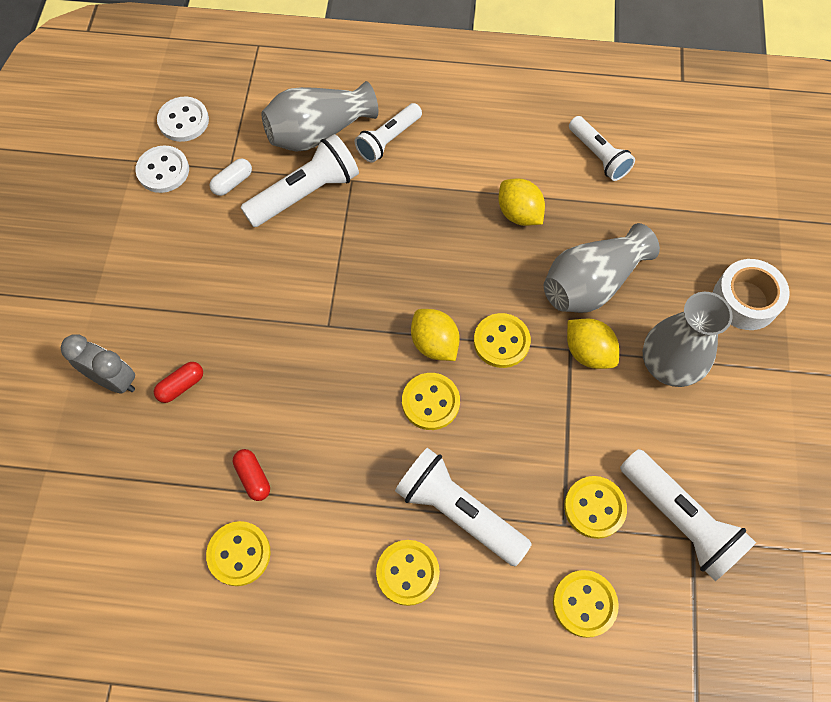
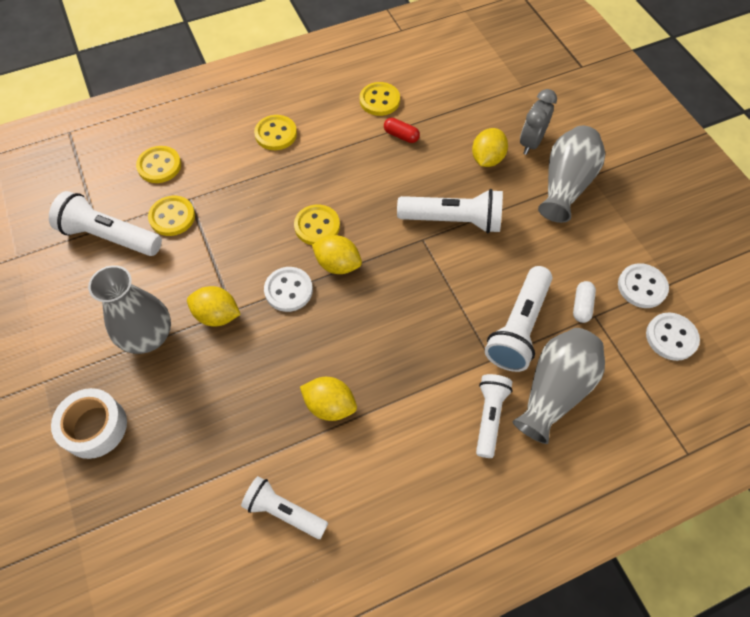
camera: 150 degrees right, 5 degrees down
(114, 380) = (531, 143): grey clock -> grey clock turned 120 degrees clockwise
(181, 386) = (487, 159): red capsule -> yellow lemon
(458, 511) = (262, 175): white flashlight -> white flashlight (453, 220)
(501, 341) = (288, 290): yellow button -> white button
(591, 283) = (237, 373): grey vase -> grey vase (565, 185)

